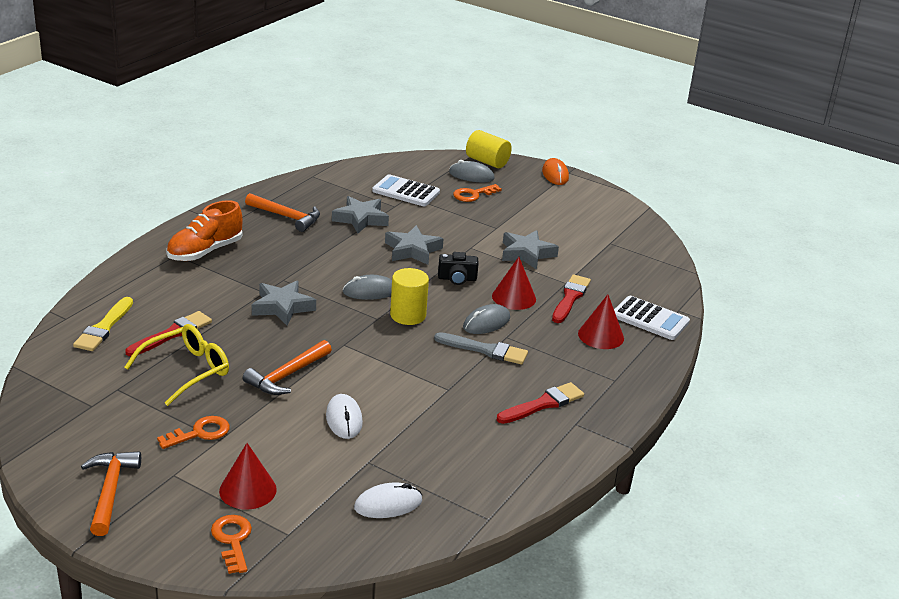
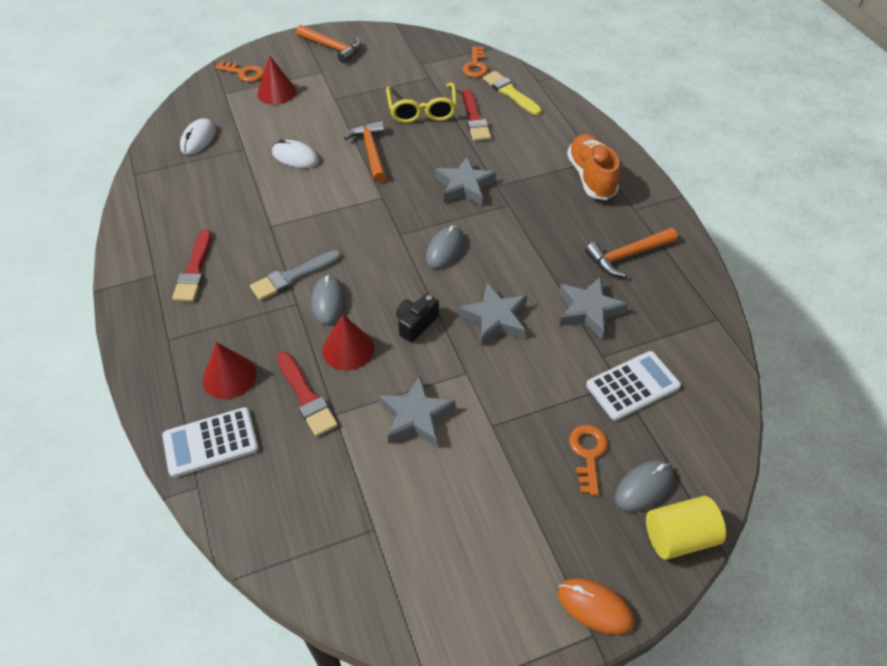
camera: 130 degrees right, 20 degrees up
(200, 433) = (349, 93): orange key -> orange key (475, 66)
(408, 315) = (387, 255): yellow cylinder -> none

